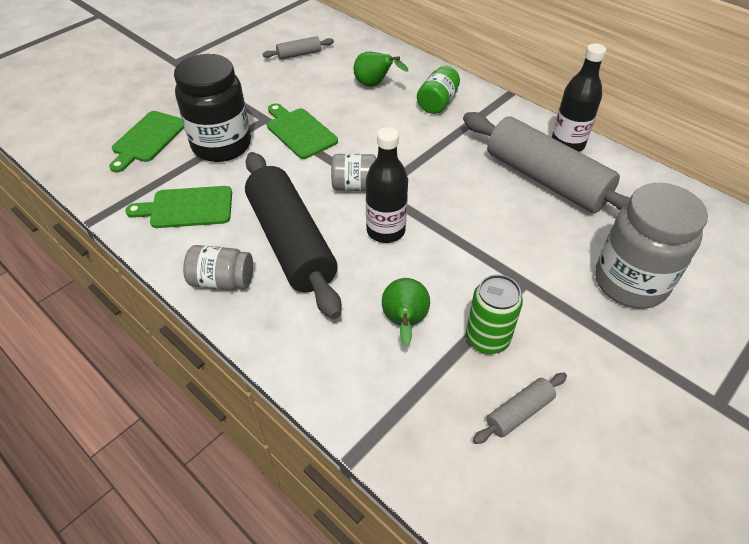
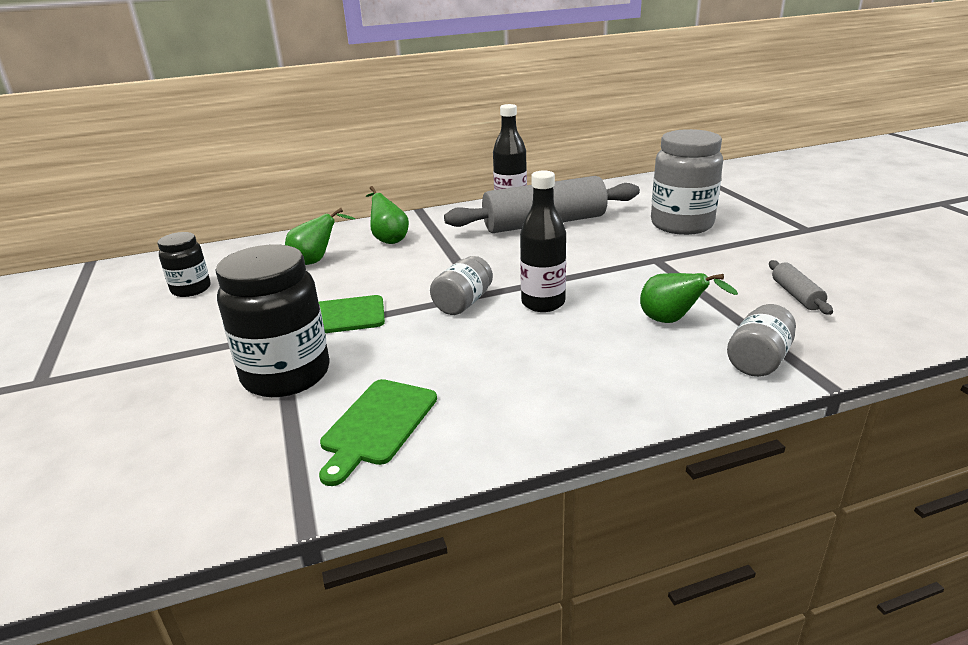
camera: 60 degrees left, 20 degrees down
(148, 139) = (185, 437): green cutting board -> none
(222, 281) = (537, 420): grey jar -> grey jar (758, 360)
(291, 242) = (513, 359): black rolling pin -> none
(299, 54) = (191, 289): grey rolling pin -> black jar
(437, 103) = (389, 239): green jar -> green pear
(487, 339) = (711, 289): green can -> none

